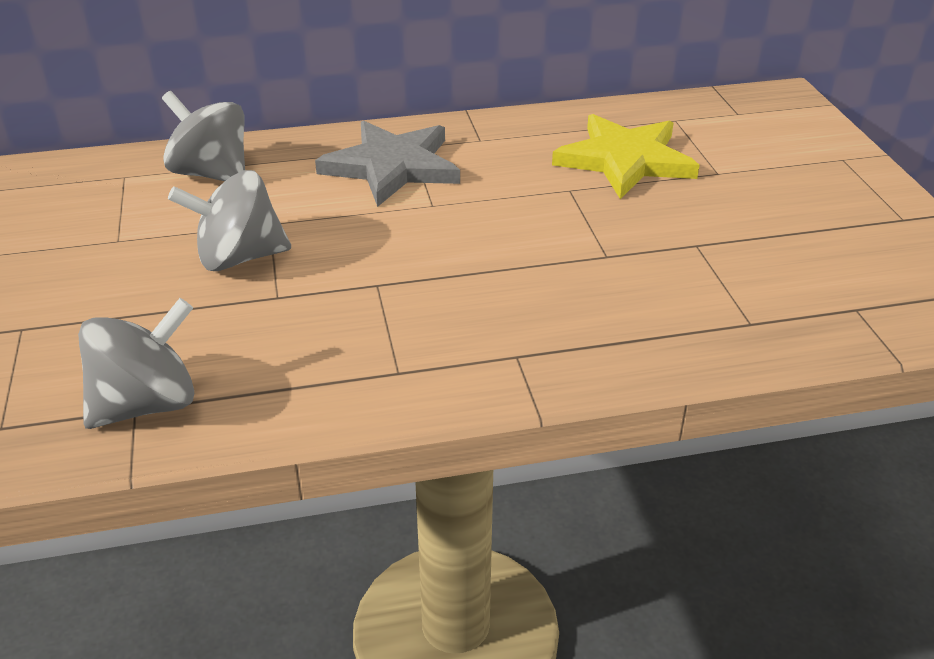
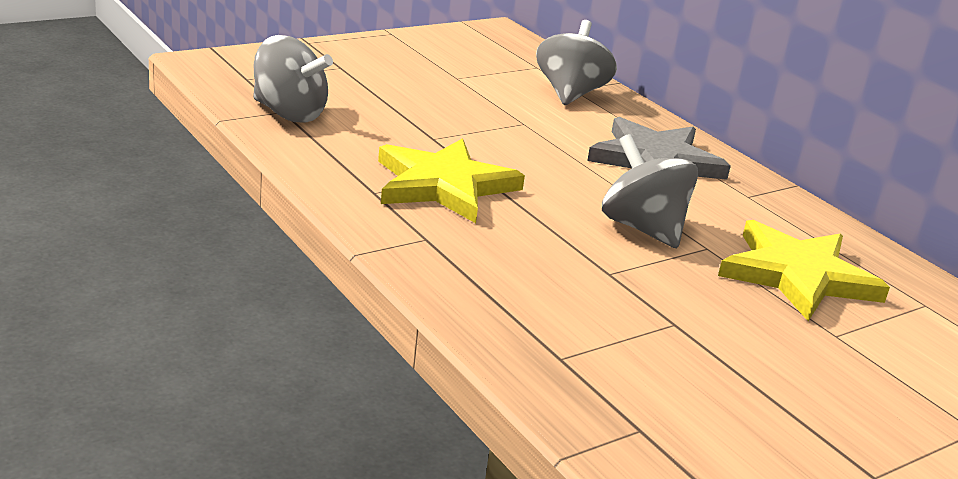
camera: 65 degrees right, 10 degrees down
(239, 258) = (470, 118): grey spinning top -> grey spinning top (642, 228)
(400, 315) = (444, 185): none -> yellow star

